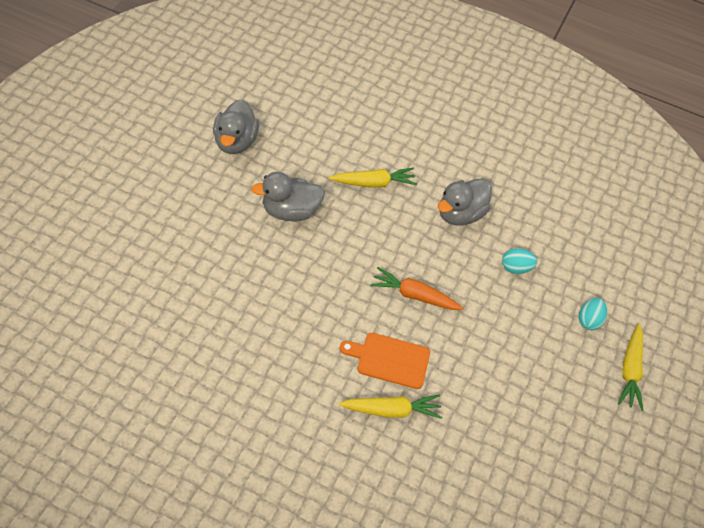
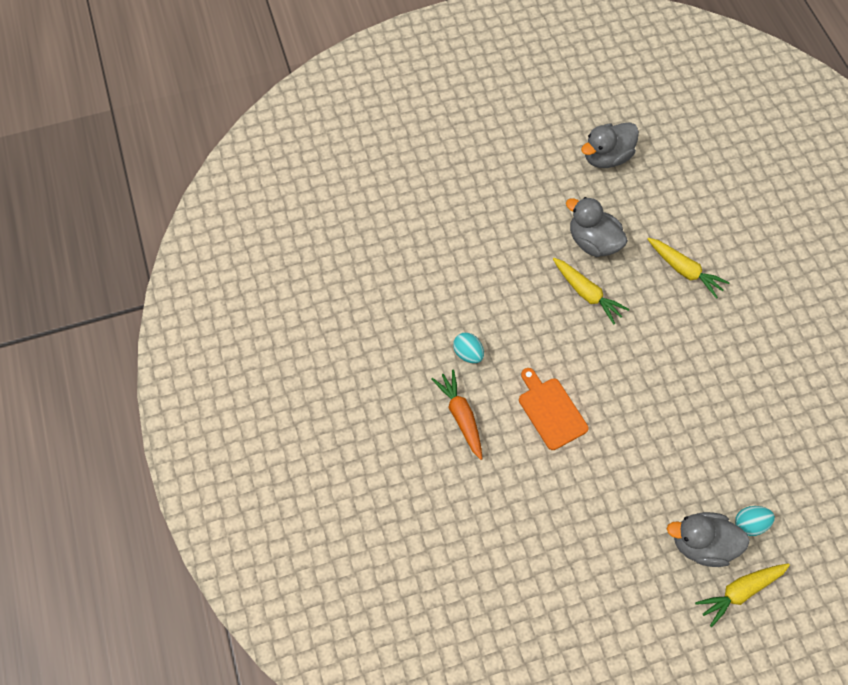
camera: 55 degrees right, 10 degrees up
(391, 410) = (513, 446): yellow carrot -> yellow carrot (586, 293)
(414, 295) = (622, 381): orange carrot -> orange carrot (461, 416)
(460, 214) = (732, 351): grey duck -> grey duck (701, 543)
(515, 268) = (732, 431): turquoise egg -> turquoise egg (468, 353)

